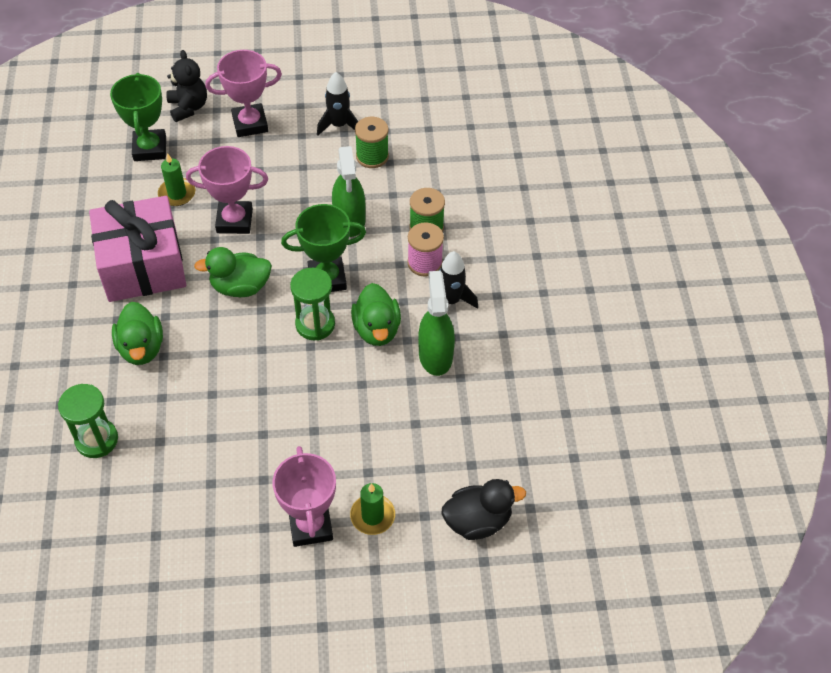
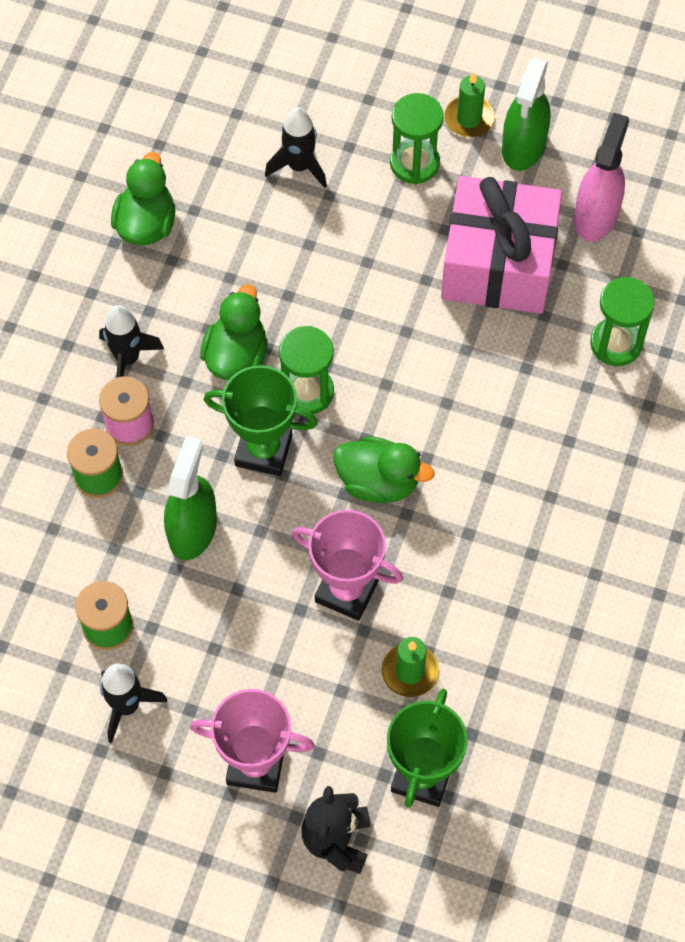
camera: 155 degrees left, 10 degrees up
(141, 348) = (531, 442): green duck -> green duck (146, 224)
(141, 539) = (596, 215): none -> pink spray bottle
(143, 266) = (494, 565): pink gift -> pink gift (498, 263)
(310, 526) = (414, 163): pink trophy -> green hourglass
(372, 516) = (346, 149): green candle -> green candle (469, 119)
(403, 486) = (299, 166): none -> black rocket
(435, 355) = (185, 297): green spray bottle -> green spray bottle (523, 146)
(477, 521) = (241, 104): black duck -> none

